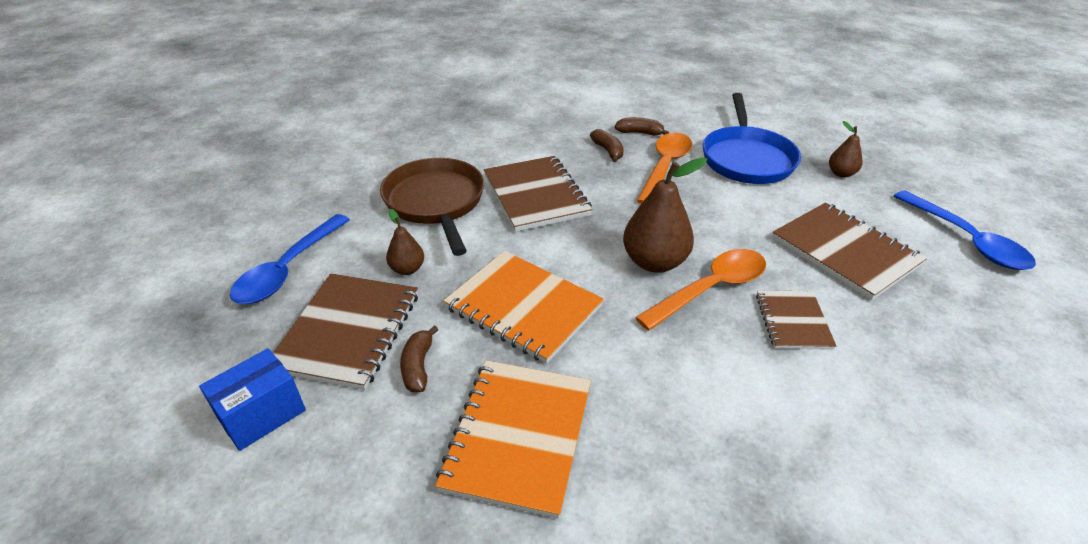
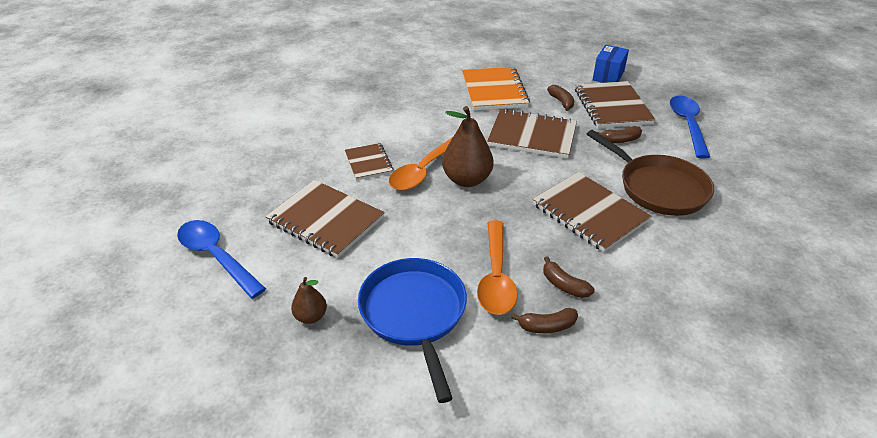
camera: 160 degrees right, 0 degrees up
(407, 269) = (620, 140): brown pear -> brown banana
(523, 307) = (532, 136): orange notebook -> brown notebook

